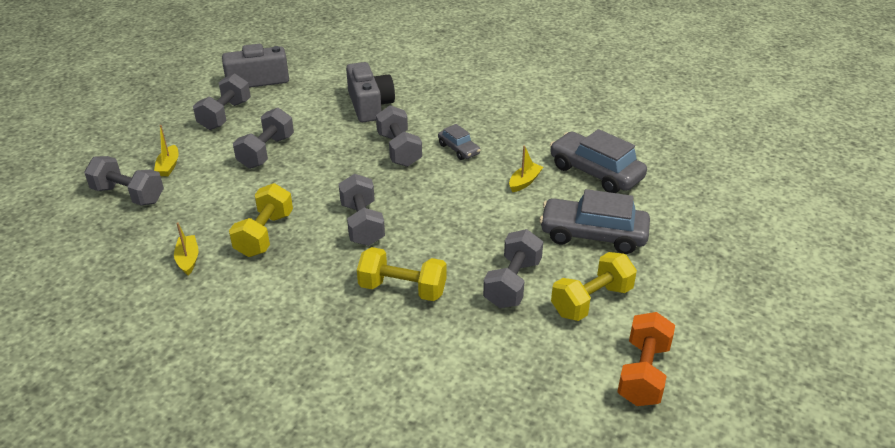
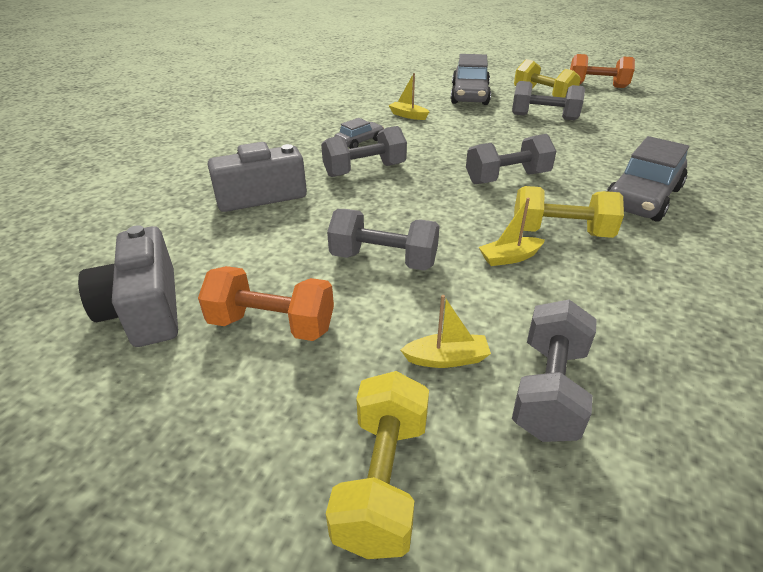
camera: 95 degrees left, 0 degrees up
(188, 259) = (646, 281): yellow boat -> yellow boat (509, 258)
(225, 115) = (272, 325): grey dumbbell -> orange dumbbell
(402, 289) = (585, 153): yellow dumbbell -> yellow dumbbell (383, 480)
(595, 172) = (387, 94): grey car -> grey car (642, 198)

